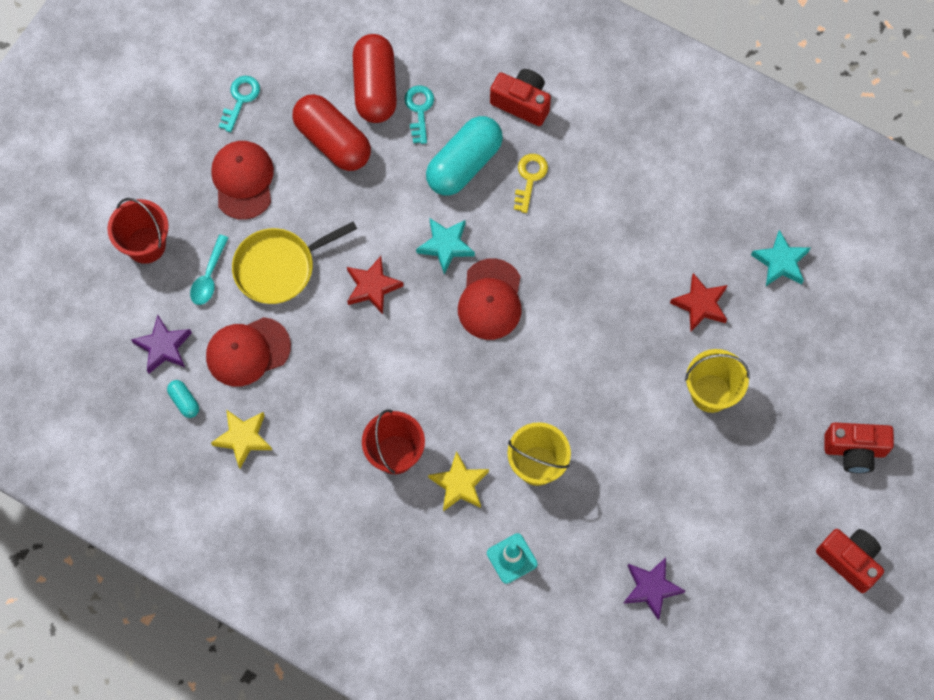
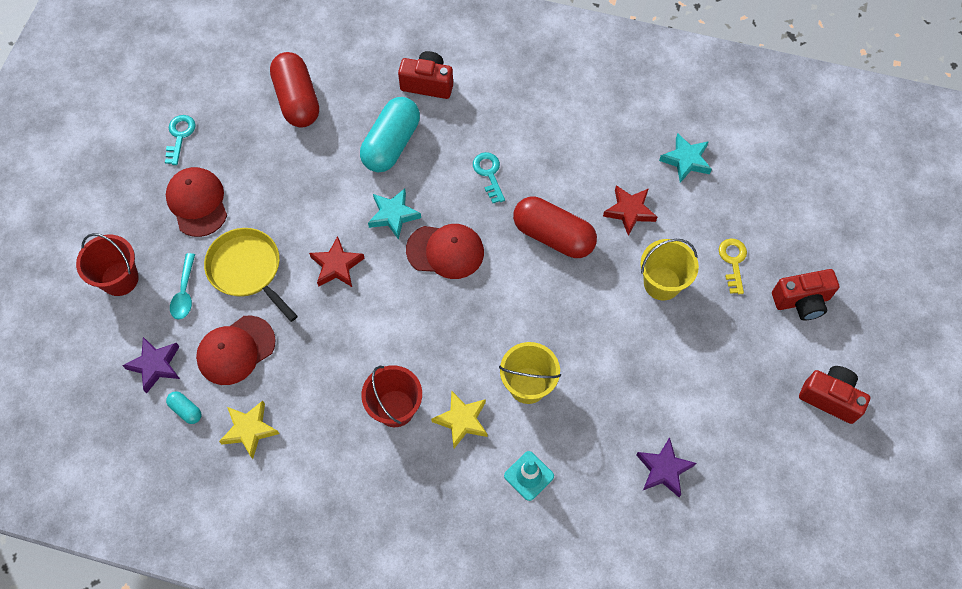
camera: 15 degrees left, 5 degrees down
(278, 267) = (247, 269): yellow pan -> yellow pan turned 90 degrees clockwise
(333, 141) = (270, 152): red capsule -> red capsule (553, 236)
(419, 110) = (340, 109): turquoise key -> turquoise key (489, 174)
(490, 300) = (445, 251): red cap -> red cap turned 75 degrees counterclockwise
(529, 178) = (451, 143): yellow key -> yellow key (733, 262)

